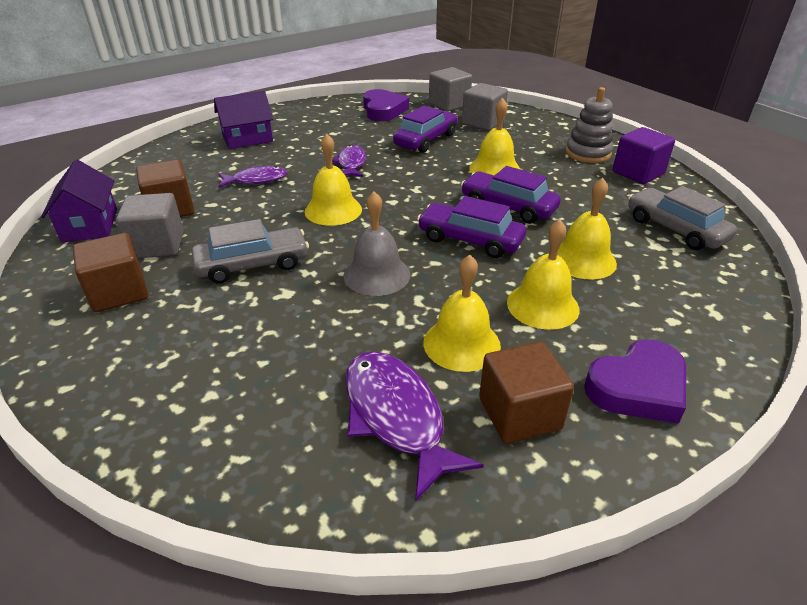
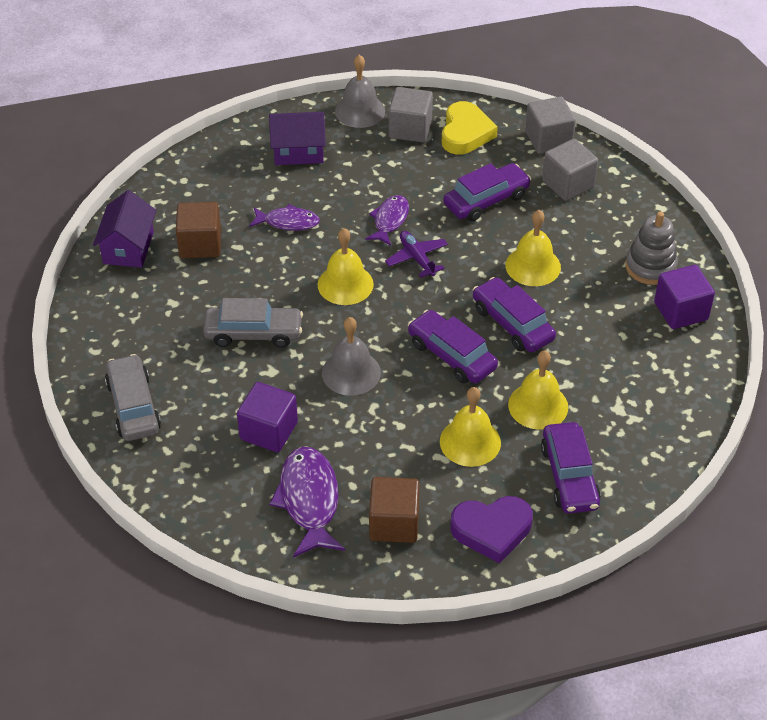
camera: 20 degrees right, 10 degrees up
(119, 292) = (143, 334): brown cube -> none
(157, 245) = (181, 288): grey cube -> grey cube (410, 129)
(290, 111) = (360, 111): none -> grey bell
(308, 351) = (269, 431): none -> purple cube
(383, 110) = (465, 133): purple heart -> yellow heart
(390, 182) = (417, 258): none -> purple plane
(461, 343) = (385, 457): yellow bell -> none
(667, 311) = (569, 476): none -> purple car
(675, 229) = (653, 395): grey car -> grey car (133, 406)

